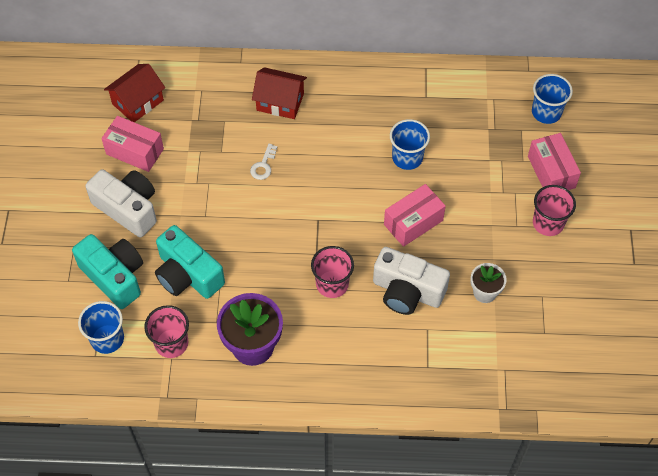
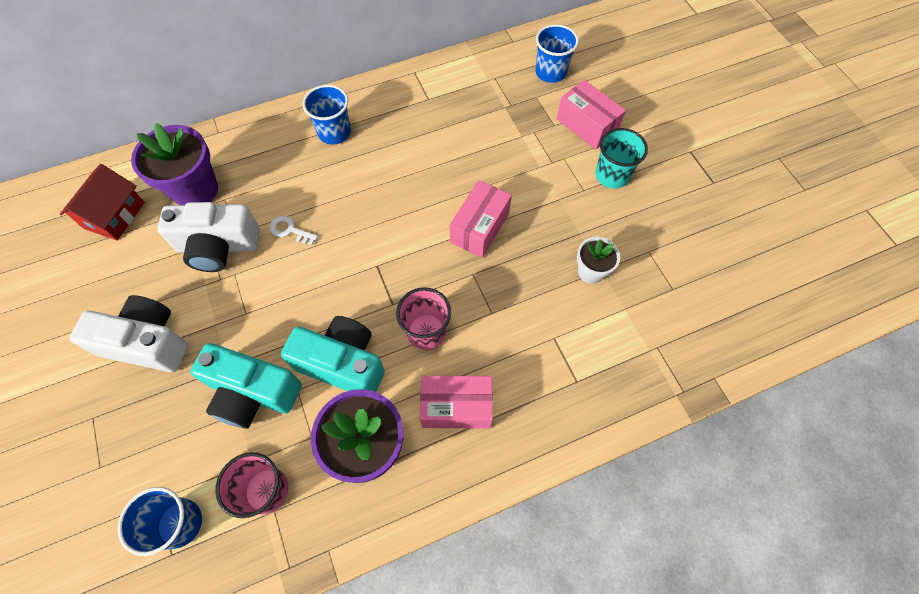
camera: 25 degrees left, 5 degrees up
(114, 276) = (160, 435): turquoise camera -> turquoise camera (342, 363)
(135, 151) = (131, 272): pink box -> pink box (456, 407)
(205, 105) = (195, 190): none -> purple flower pot
(263, 165) = (289, 230): white key -> white key turned 120 degrees clockwise
(280, 102) = (279, 157): red house -> none
(407, 158) = (440, 164): blue cup -> blue cup (334, 132)
(407, 291) = (511, 304): white camera -> white camera (218, 246)
(548, 223) = (612, 175): pink cup -> turquoise cup

